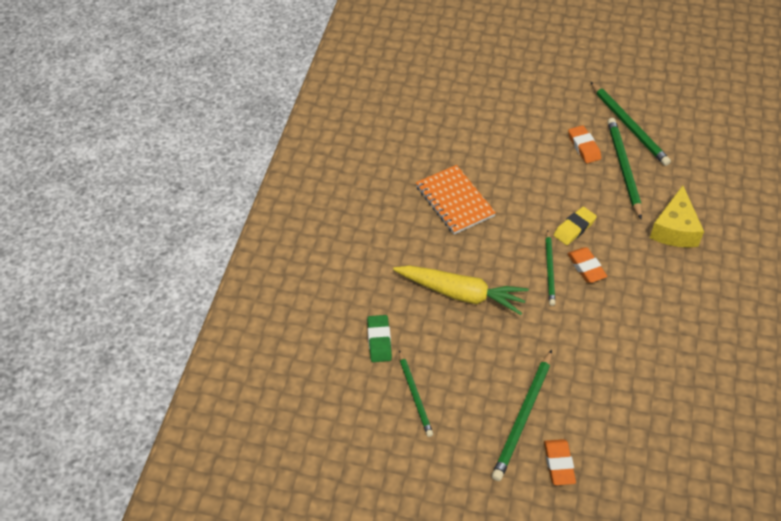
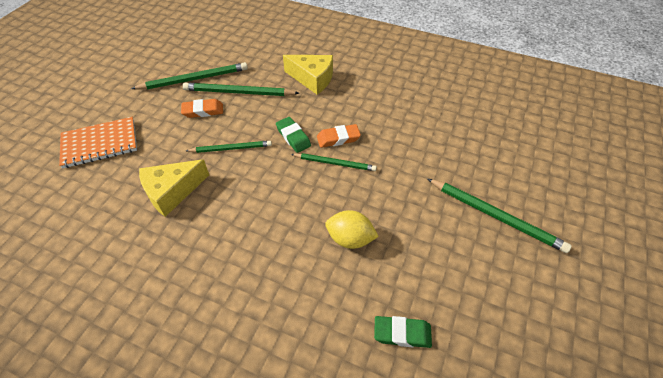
camera: 80 degrees left, 0 degrees up
(415, 395) = (475, 307): green pencil -> green pencil (231, 148)
(455, 201) = (227, 222): orange notebook -> orange notebook (100, 144)
(461, 294) = (350, 239): yellow carrot -> yellow lemon
(475, 154) = (172, 192): none -> yellow cheese
(559, 464) = (541, 200): orange eraser -> none
(574, 228) = (293, 137): yellow eraser -> green eraser

